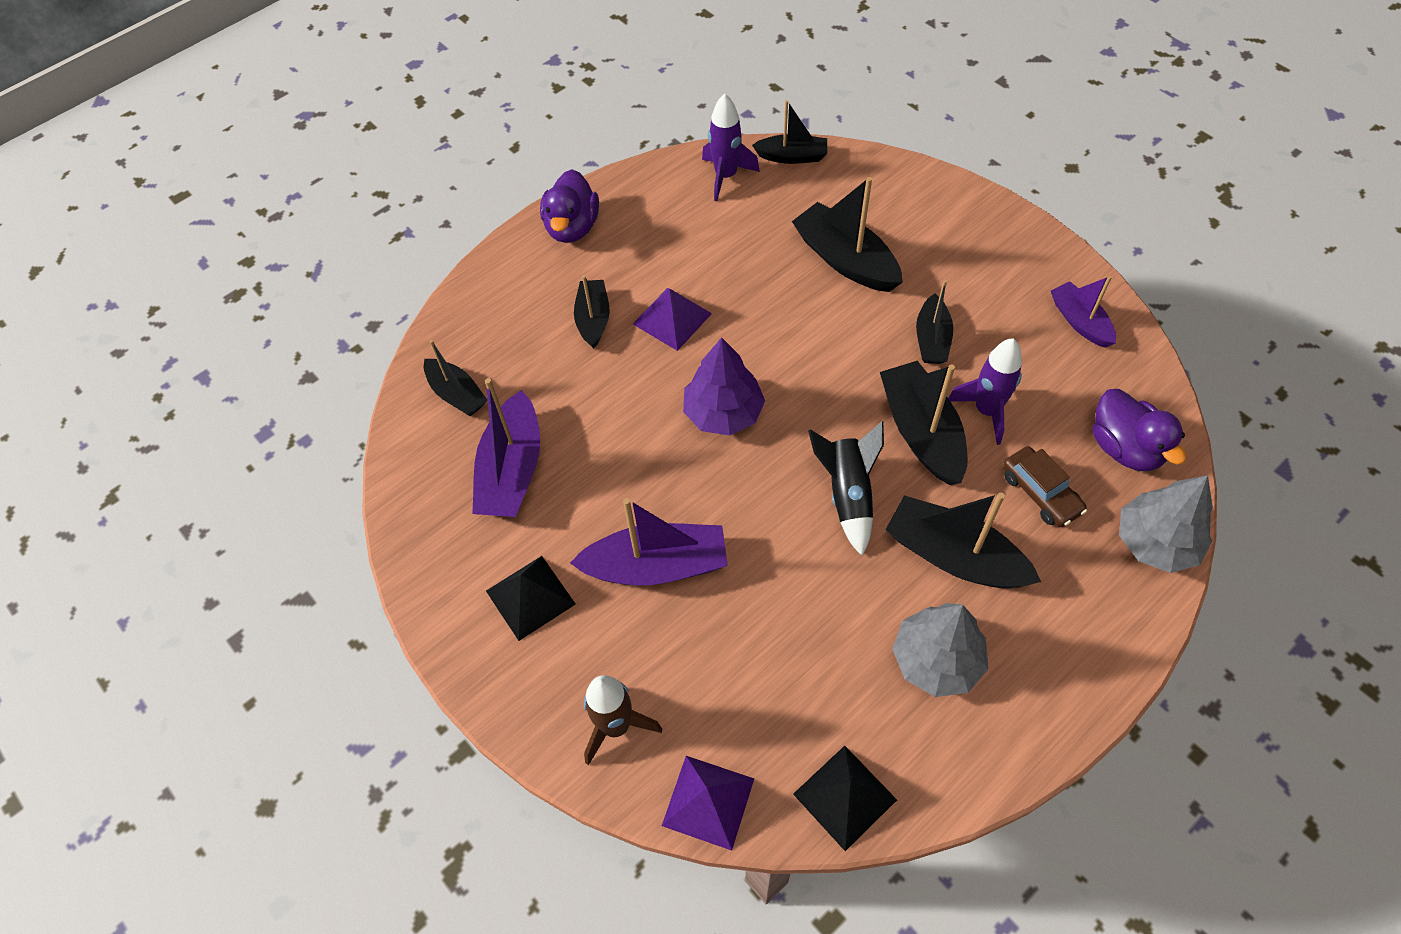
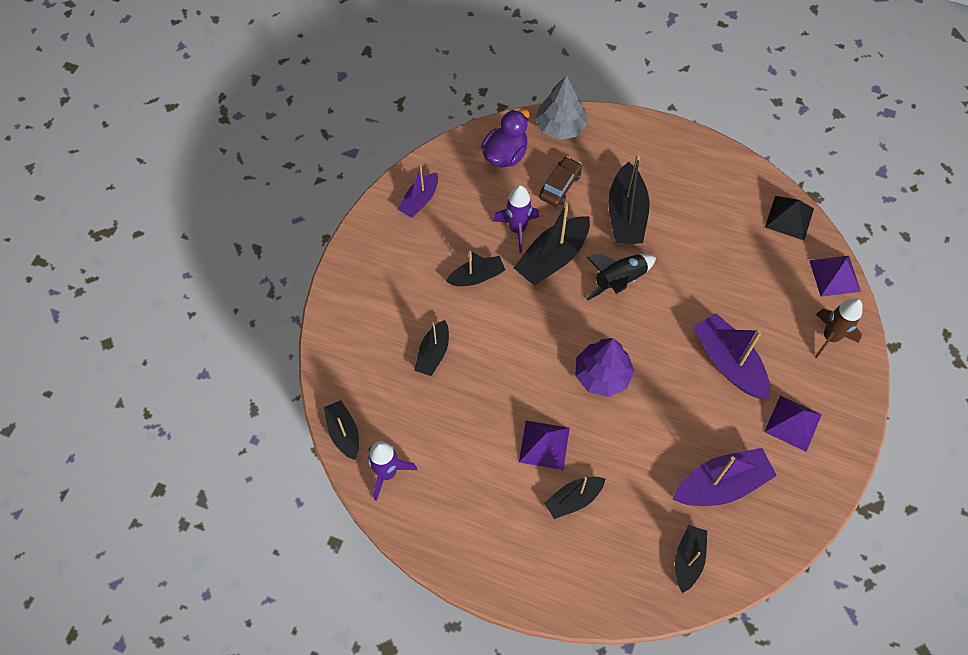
camera: 120 degrees left, 5 degrees up
(530, 597) = (793, 423): black pyramid -> purple pyramid
(572, 227) = (495, 565): purple duck -> none
(845, 260) = (433, 353): black boat -> black boat, size x0.62
(936, 660) = (692, 203): grey tree -> none

